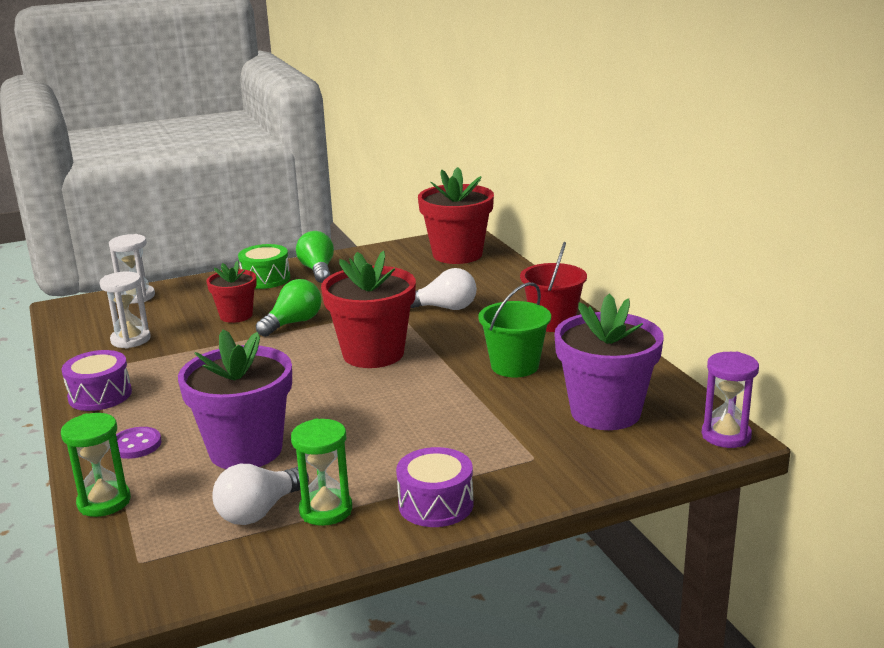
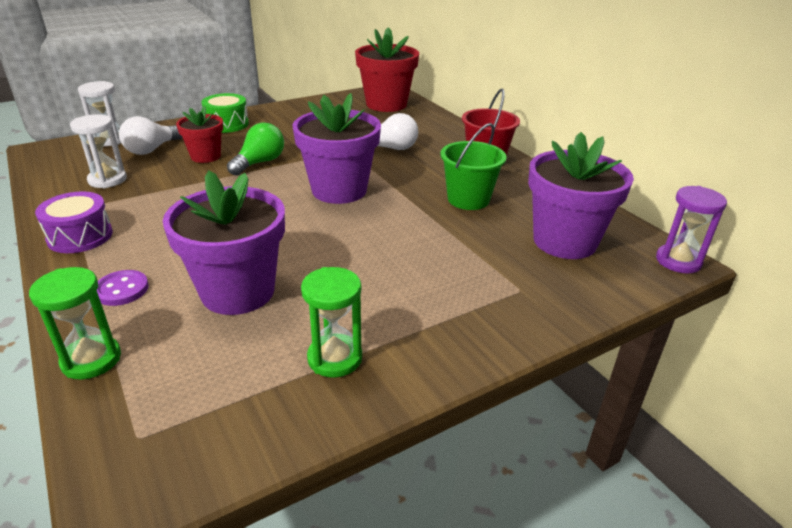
camera: 10 degrees left, 10 degrees up
(259, 511) = (265, 363): white light bulb -> white light bulb (152, 149)
(318, 270) = (271, 117): green light bulb -> none
(373, 354) = (339, 190): red flower pot -> purple flower pot
(436, 504) = (444, 345): purple drum -> none

